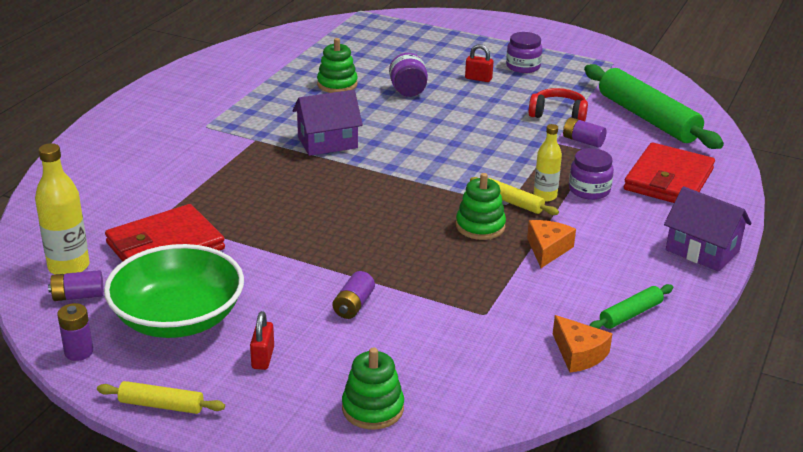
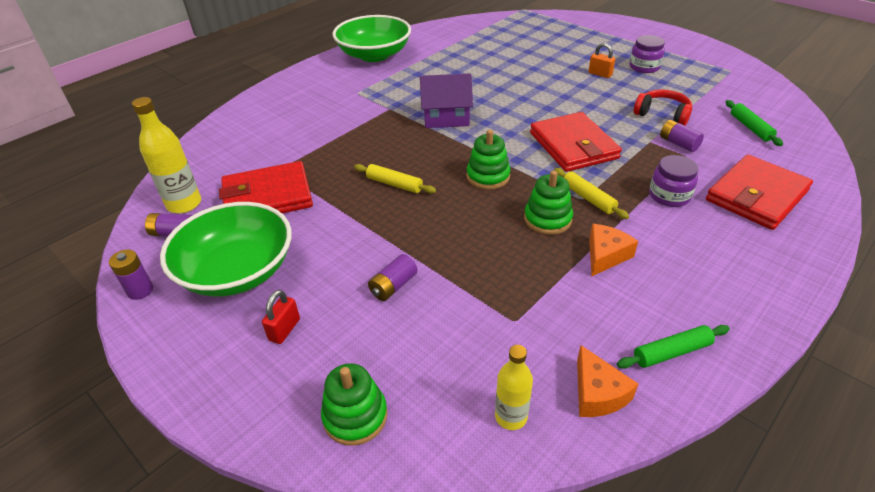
camera: 20 degrees right, 10 degrees up
(161, 405) = (170, 365): yellow rolling pin -> yellow rolling pin (394, 184)
(201, 80) = (374, 55): none -> green bowl
(337, 84) = (478, 68): green stacking toy -> green stacking toy (488, 176)
(408, 91) = (534, 79): purple jar -> none
(478, 78) = (600, 74): red padlock -> orange padlock
(478, 155) = (573, 146): none -> red wallet
(545, 196) = (622, 196): yellow bottle -> yellow bottle (511, 416)
(647, 118) = (750, 127): green rolling pin -> green rolling pin, size x0.46
(702, 251) = (775, 285): purple house -> none

